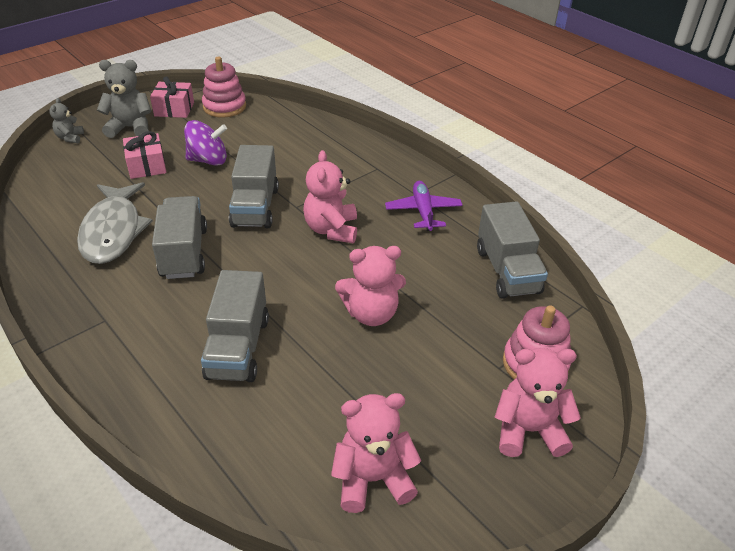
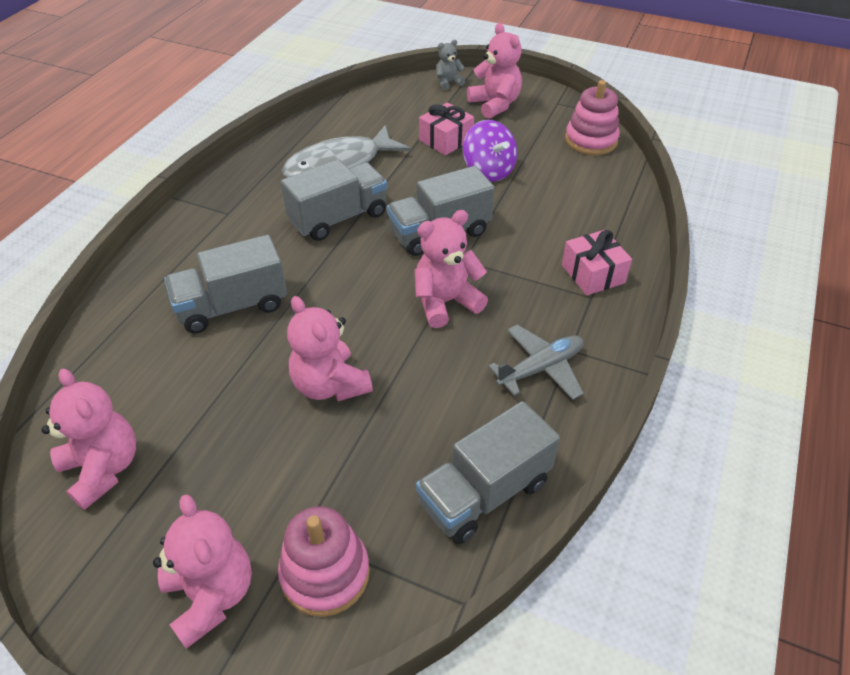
camera: 65 degrees right, 5 degrees up
(130, 128) = (495, 105): grey teddy bear -> pink teddy bear
(174, 109) = (552, 114): pink gift -> pink gift (593, 274)
(423, 211) = (540, 368): purple plane -> grey plane

